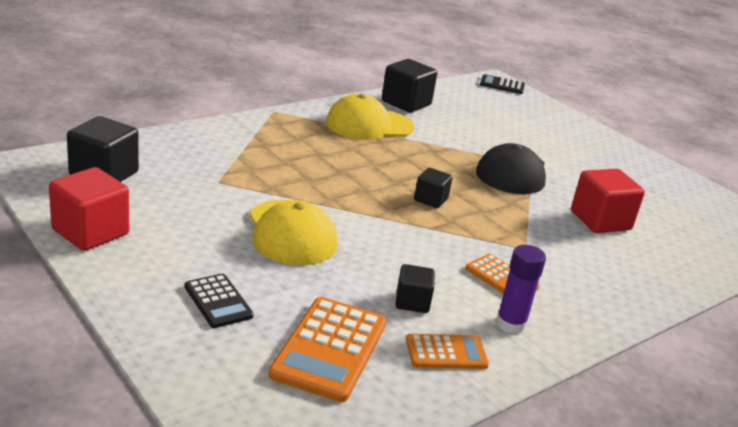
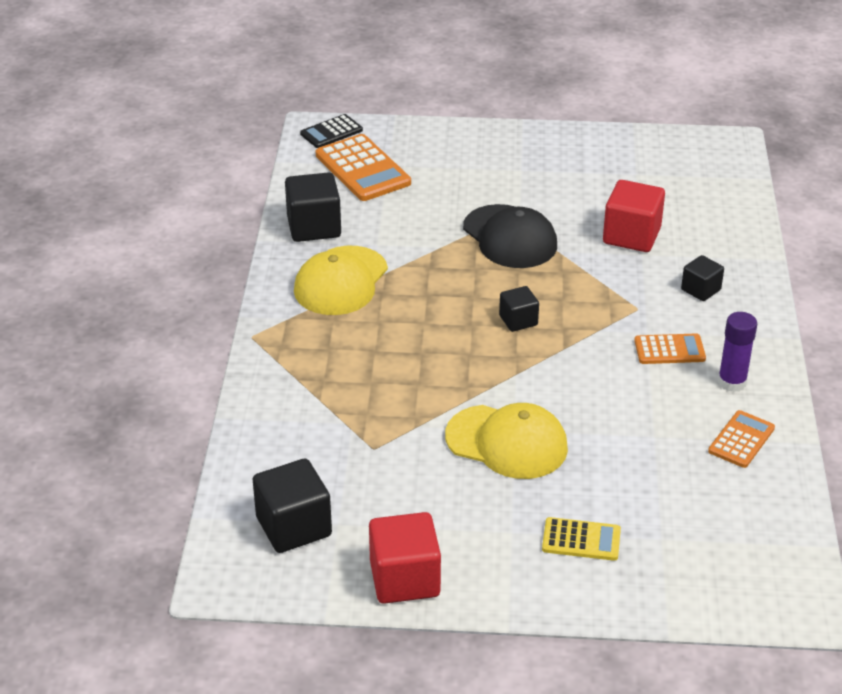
camera: 45 degrees left, 10 degrees up
(218, 301) = (581, 540): black calculator -> yellow calculator
(330, 349) = (692, 503): orange calculator -> orange calculator (363, 169)
(412, 302) = (664, 422): black cube -> black cube (700, 290)

